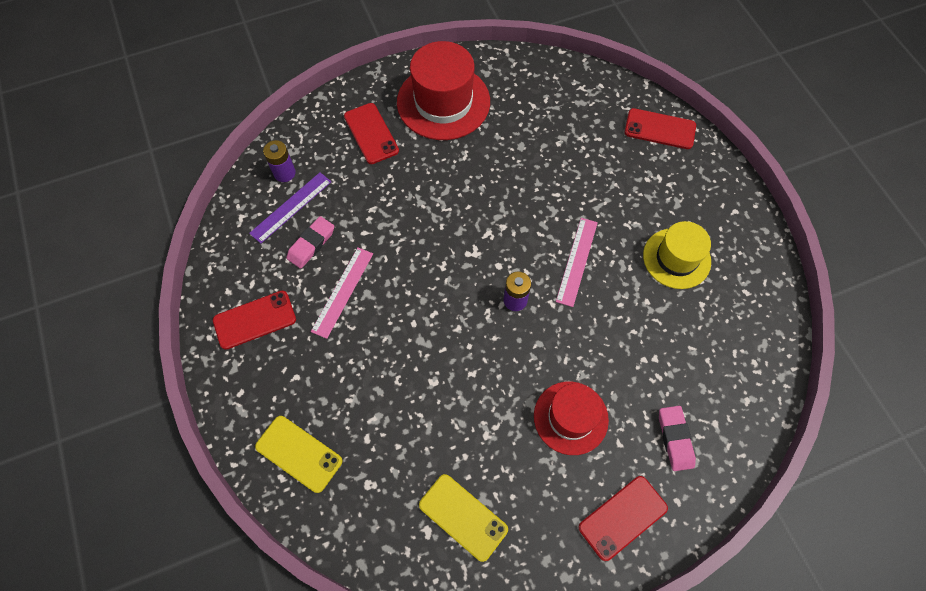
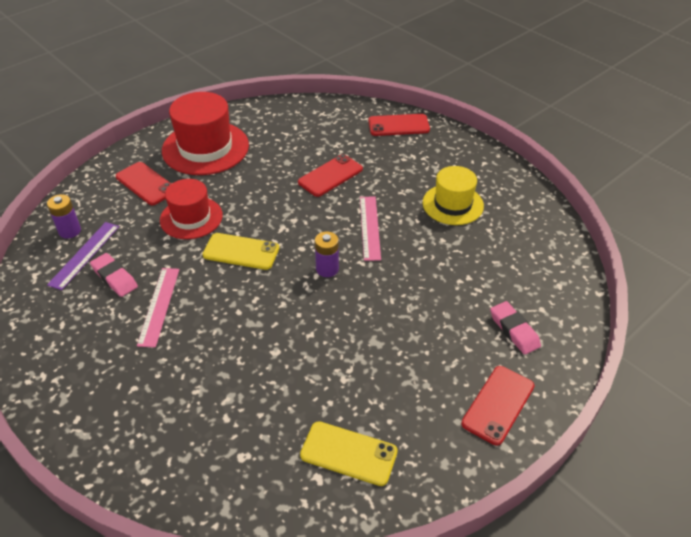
camera: 20 degrees left, 20 degrees down
(255, 320) = (74, 353): red phone -> red phone (330, 176)
(299, 454) = (158, 453): yellow phone -> yellow phone (241, 252)
(311, 244) = (114, 278): pink eraser -> pink eraser turned 60 degrees counterclockwise
(570, 417) = (415, 342): red hat -> red hat (191, 218)

